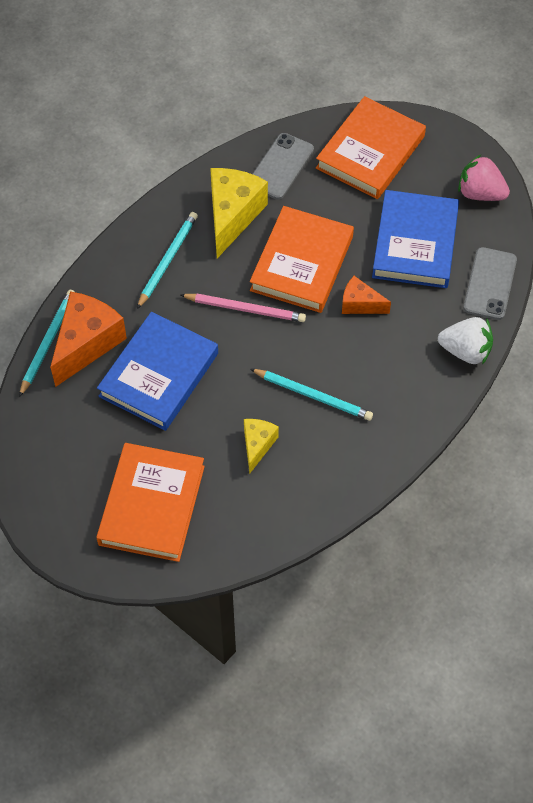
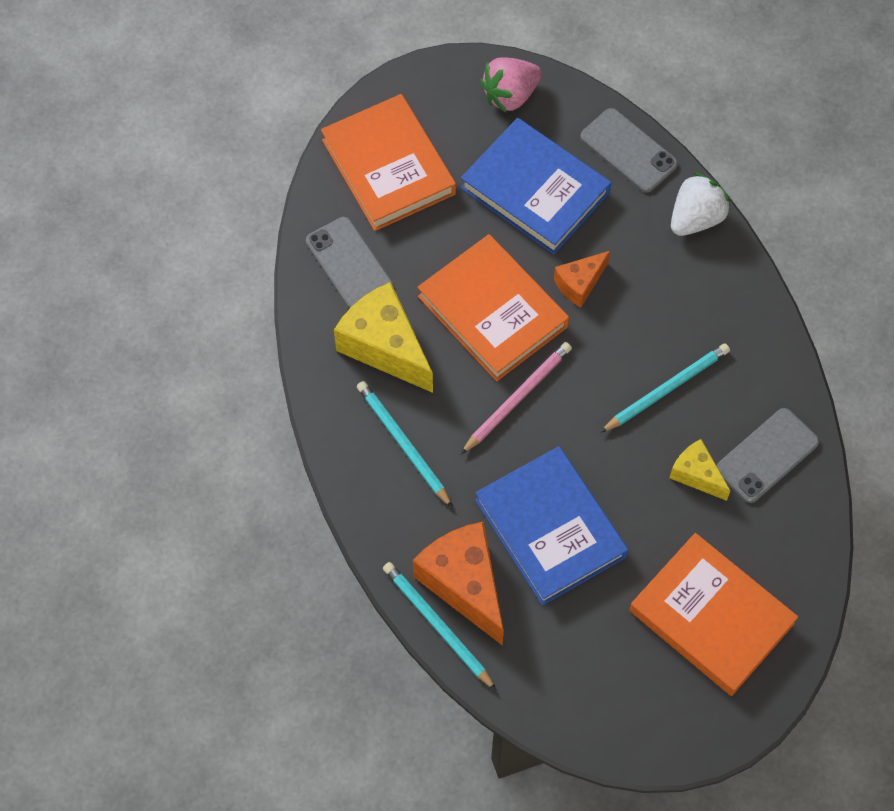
camera: 60 degrees left, 5 degrees up
(302, 484) = (767, 455): none -> grey phone

